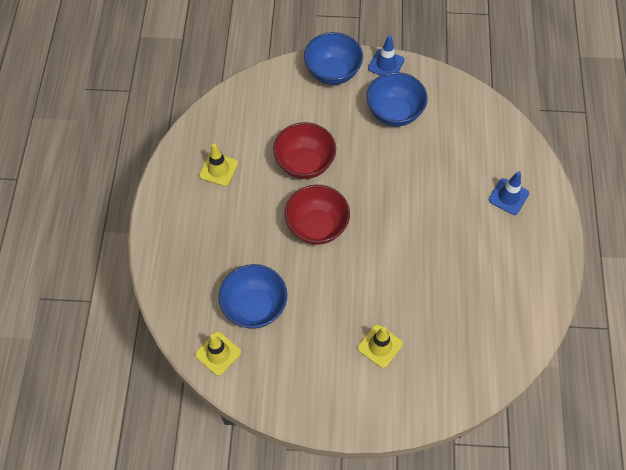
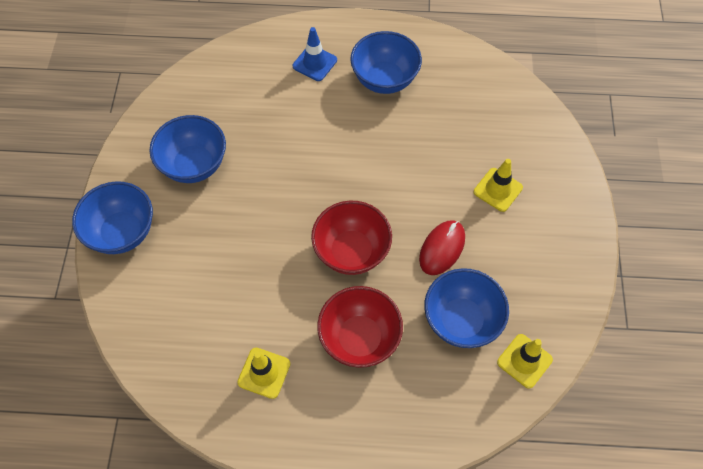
camera: 90 degrees left, 0 degrees up
(305, 163) = (261, 265): red bowl -> red bowl (359, 338)
(320, 295) = (442, 248): none -> red mouse
(386, 64) = (118, 171): blue traffic cone -> none
(495, 254) = (384, 79): none -> blue bowl

